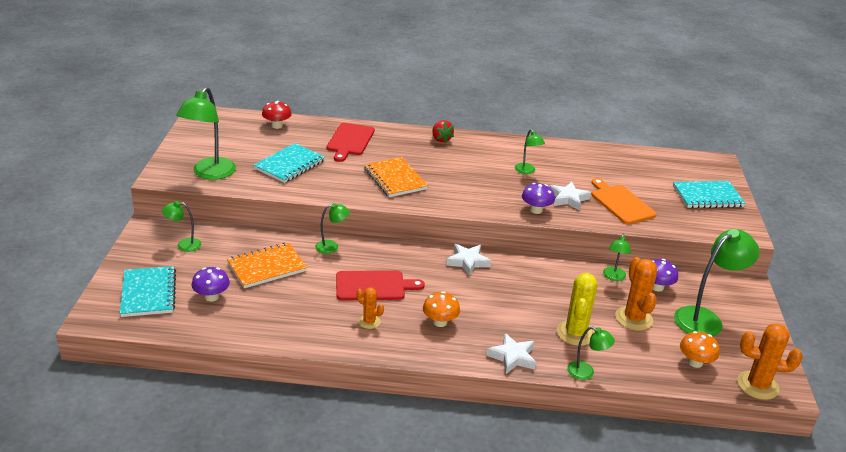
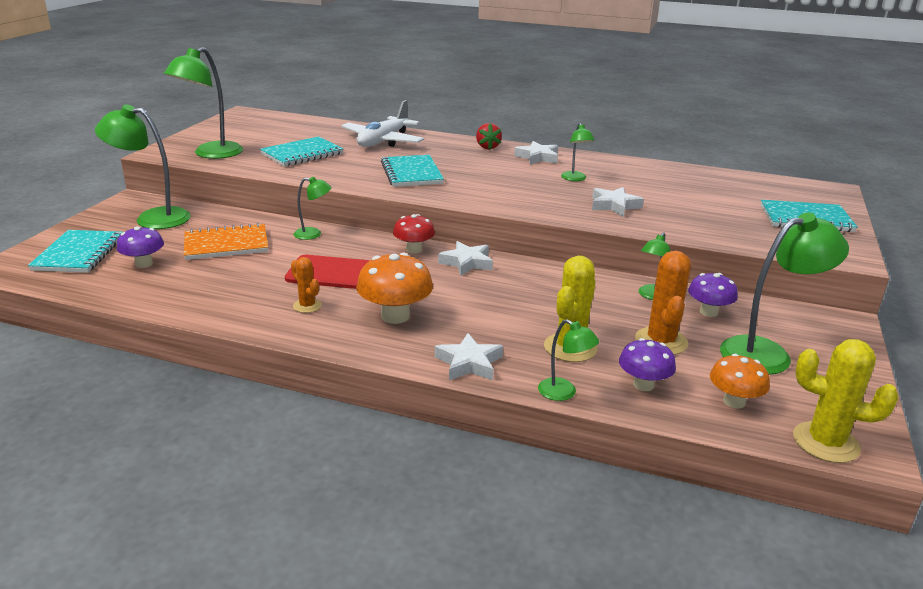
camera: 15 degrees right, 5 degrees down
(184, 245) = (153, 218): green lamp -> green lamp, size x1.93
(277, 126) = (313, 125): red mushroom -> red mushroom (414, 250)
(350, 141) = (383, 141): red cutting board -> white plane
(395, 179) = (411, 173): orange notebook -> turquoise notebook
(440, 322) = (395, 316): orange mushroom -> orange mushroom, size x1.54
(487, 148) = (538, 157): none -> white star
(536, 210) = (567, 212): purple mushroom -> purple mushroom (643, 385)
(621, 203) = (682, 215): orange cutting board -> none
(757, 385) = (825, 442): orange cactus -> yellow cactus

